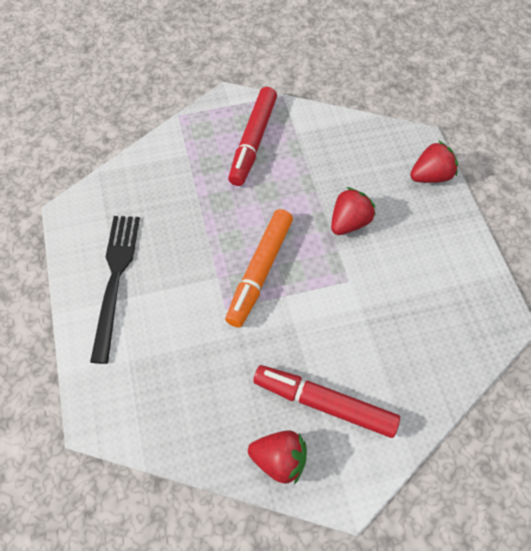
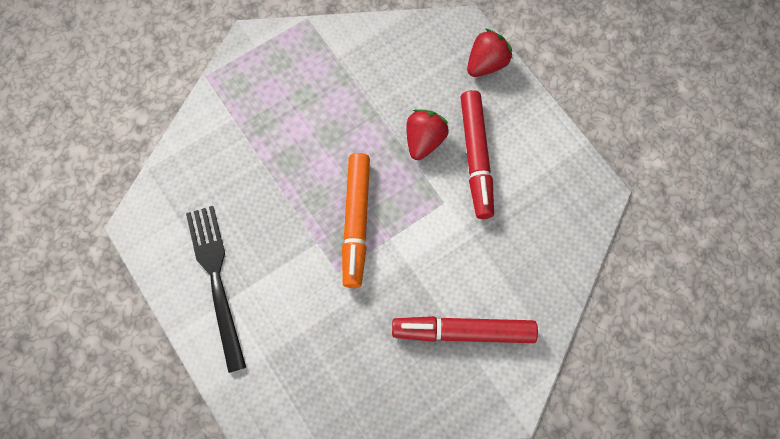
camera: 20 degrees left, 10 degrees up
(253, 141) = (296, 82): red marker -> red marker (476, 157)
(279, 460) = (441, 398): red strawberry -> none

